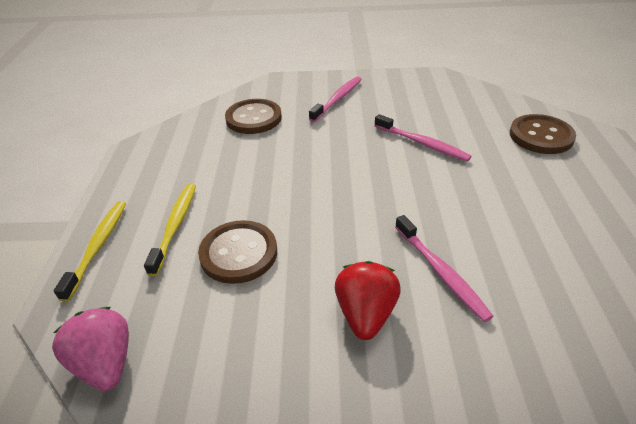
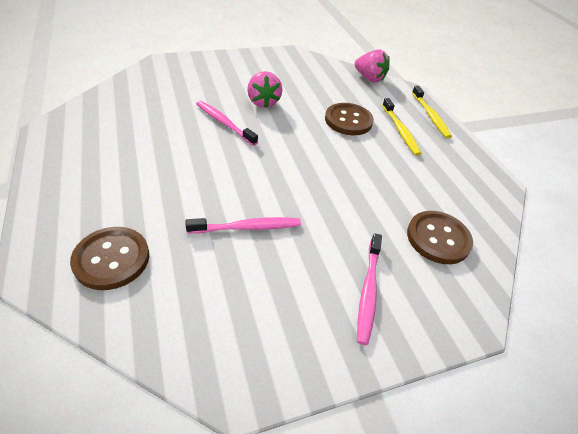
camera: 155 degrees right, 5 degrees up
(365, 314) = (263, 102): red strawberry -> pink strawberry
(422, 143) = (247, 227): pink toothbrush -> pink toothbrush turned 150 degrees clockwise

